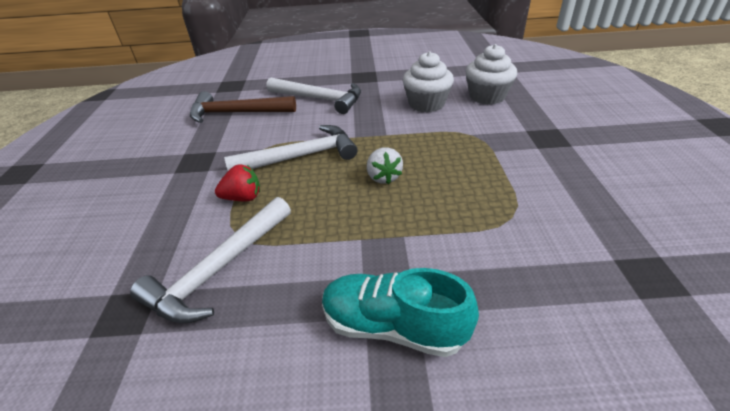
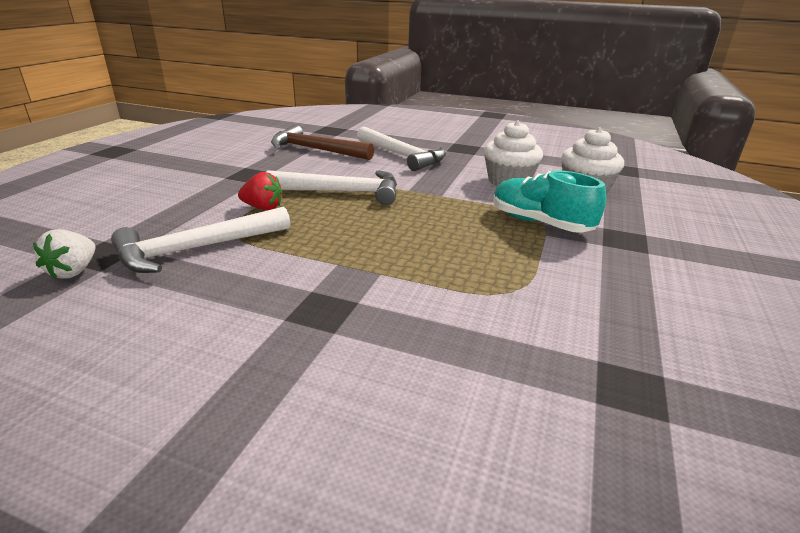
camera: 20 degrees right, 10 degrees down
(383, 177) = (405, 226): white strawberry -> white strawberry (74, 271)
(393, 326) = (302, 333): turquoise shoe -> turquoise shoe (540, 223)

